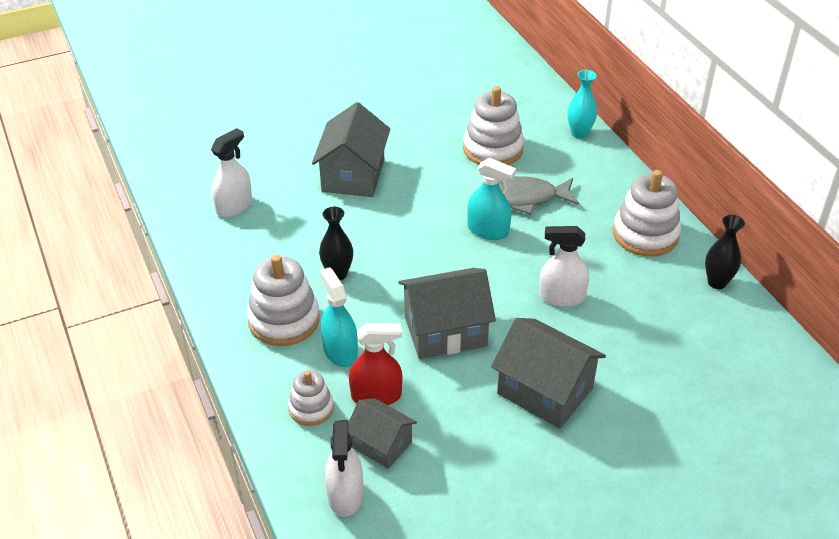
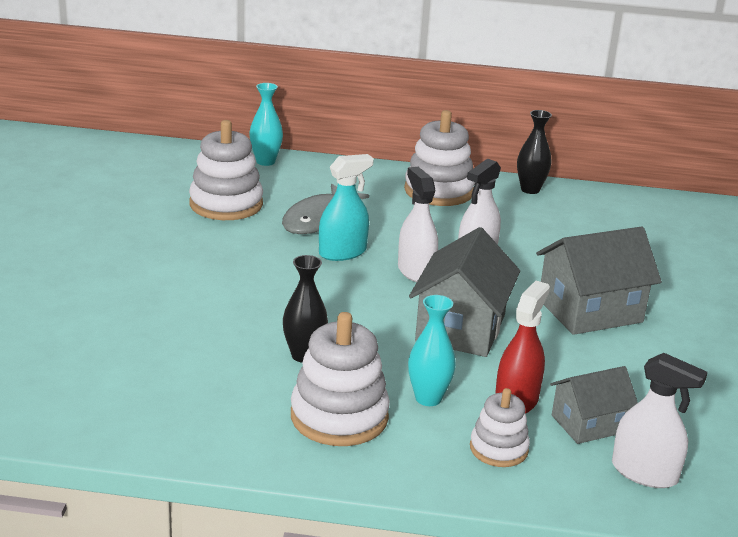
camera: 60 degrees left, 15 degrees down
(234, 206) = (92, 380): white spray bottle -> white spray bottle (415, 271)
(340, 351) = (428, 398): turquoise spray bottle -> turquoise vase
(353, 175) = (153, 287): grey house -> none

